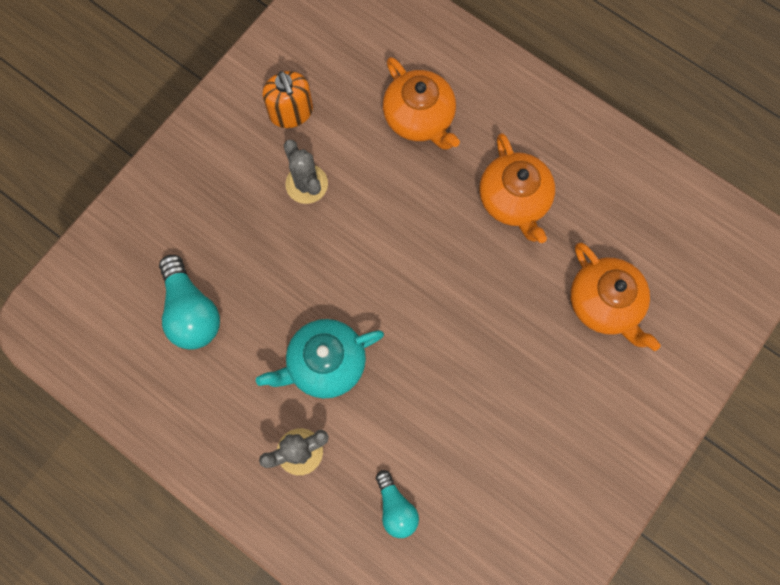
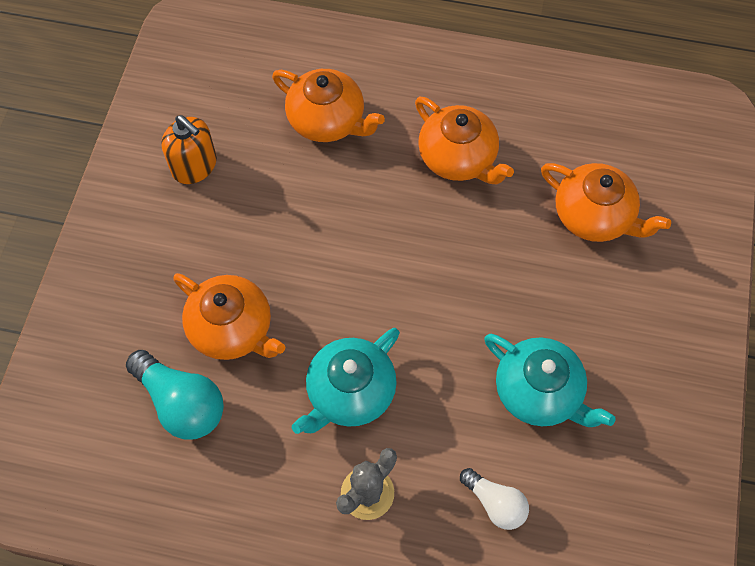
camera: 25 degrees left, 10 degrees down
(258, 268) = (232, 329): none -> orange teapot
(306, 184) = (244, 227): grey cactus -> none
(396, 507) = (495, 503): turquoise light bulb -> white light bulb
(478, 434) = (539, 392): none -> turquoise teapot

